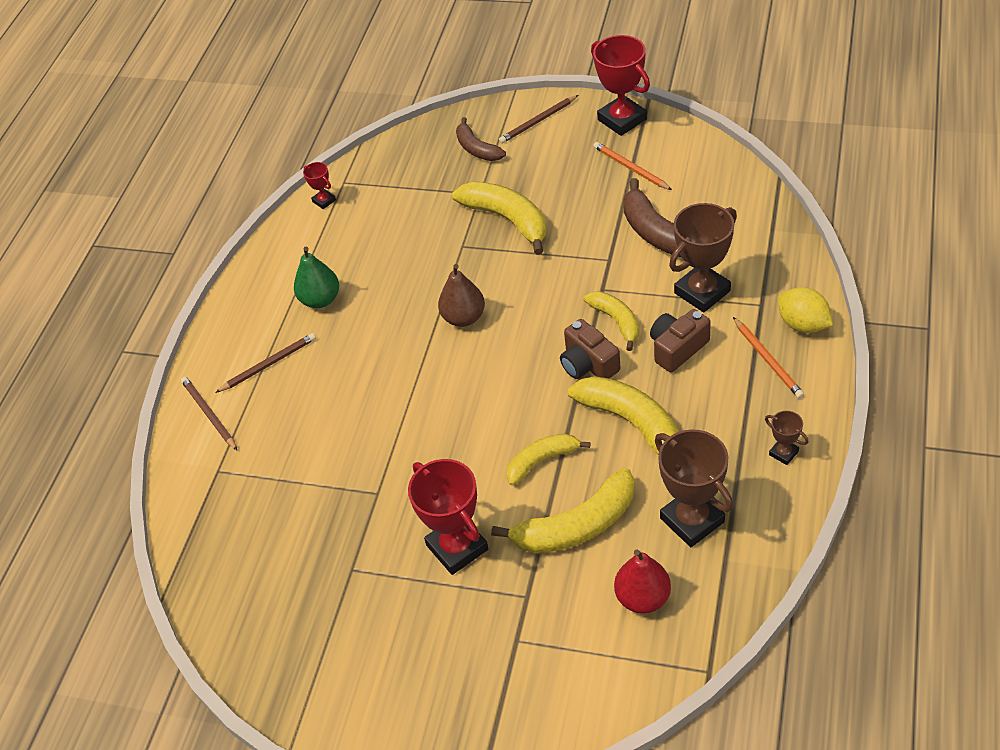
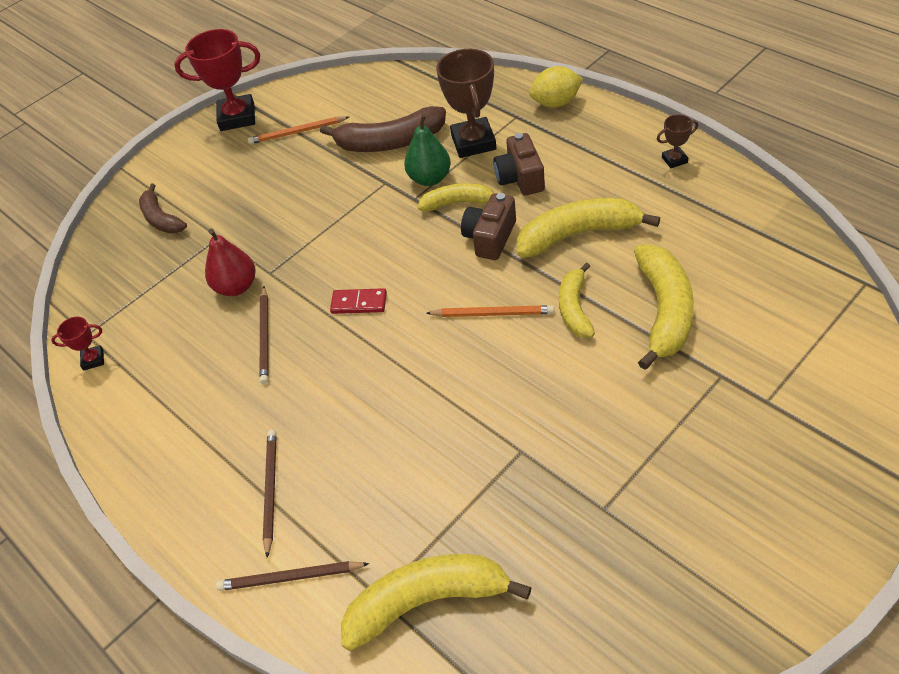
camera: 60 degrees left, 0 degrees up
(320, 300) = (225, 411): green pear -> green pear (430, 178)
(457, 547) = (632, 408): red trophy -> none
(464, 318) = (359, 303): brown pear -> red domino
(477, 149) = (161, 219): brown banana -> brown banana turned 60 degrees clockwise
(507, 220) = (271, 229): yellow banana -> yellow banana (427, 601)
(538, 121) = (177, 167): brown pencil -> brown pencil (265, 337)
(588, 364) = (490, 238): brown camera -> brown camera turned 120 degrees clockwise
(642, 598) = (768, 296): red pear -> red pear (236, 287)
(692, 520) = (706, 236): brown trophy -> none
(768, 360) = (575, 133): orange pencil -> orange pencil (493, 313)

